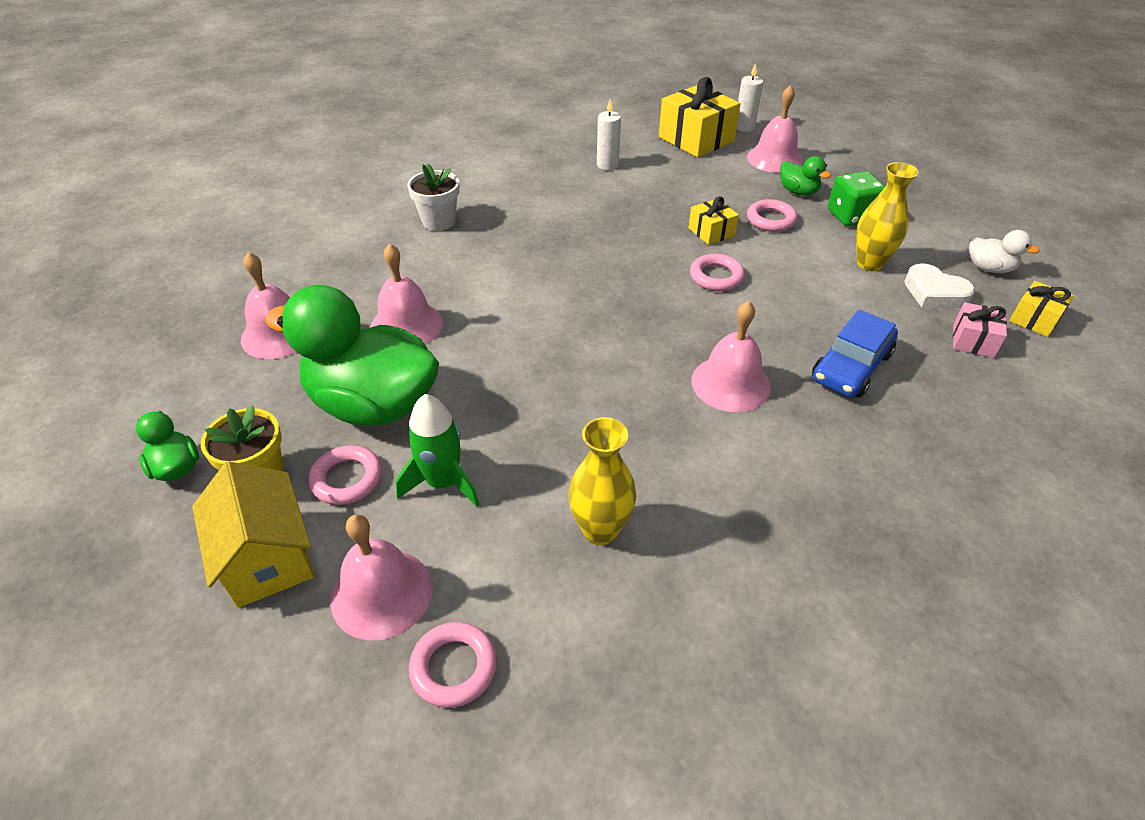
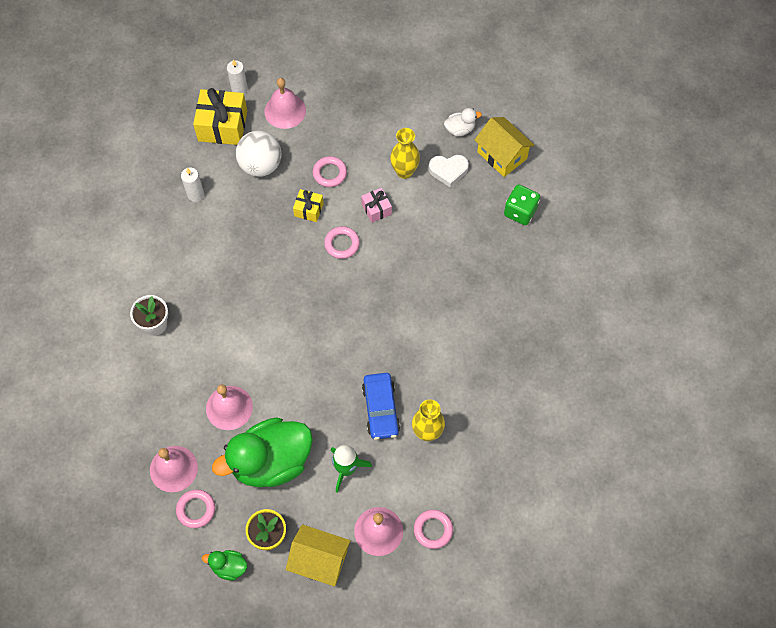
camera: 45 degrees left, 20 degrees up
(347, 479) = (306, 504): pink ring -> pink ring (196, 509)
(700, 179) = (261, 165): none -> white ball
(730, 383) = (409, 311): pink bell -> none
(798, 191) = (323, 134): green duck -> none
(851, 216) = (367, 136): green dice -> green dice (520, 211)
(851, 367) = (449, 256): blue car -> blue car (380, 409)
(973, 341) = (486, 194): pink gift -> pink gift (376, 209)
(1034, 319) = (502, 155): yellow gift -> yellow house

